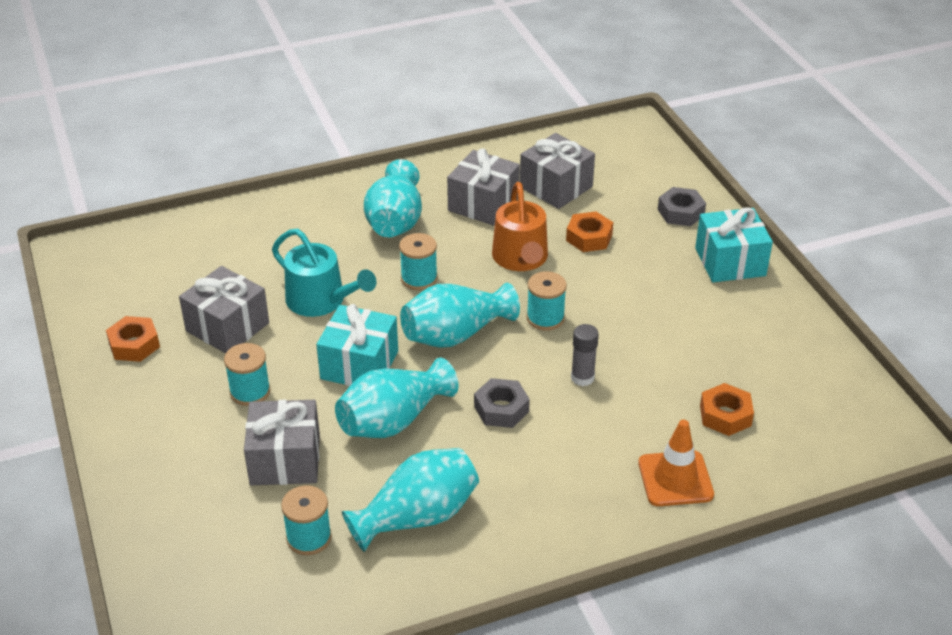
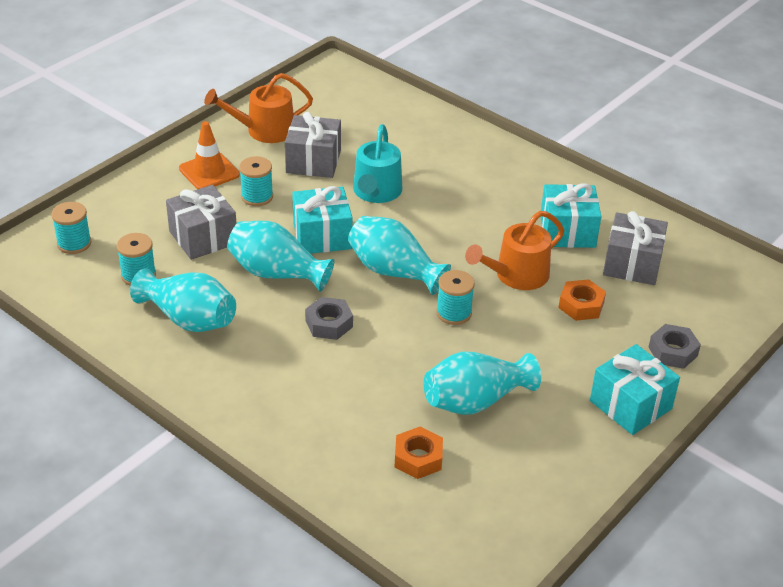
camera: 60 degrees right, 0 degrees up
(134, 345) = (264, 130): orange nut -> orange watering can
(395, 221) = (500, 193): turquoise vase -> turquoise vase (475, 401)
(419, 279) = (443, 230): turquoise spool -> turquoise spool (74, 243)
(483, 204) = (567, 231): grey gift -> turquoise gift
(582, 378) = (398, 357): grey glue stick -> none
(675, 479) = (319, 448): orange traffic cone -> orange traffic cone (209, 172)

